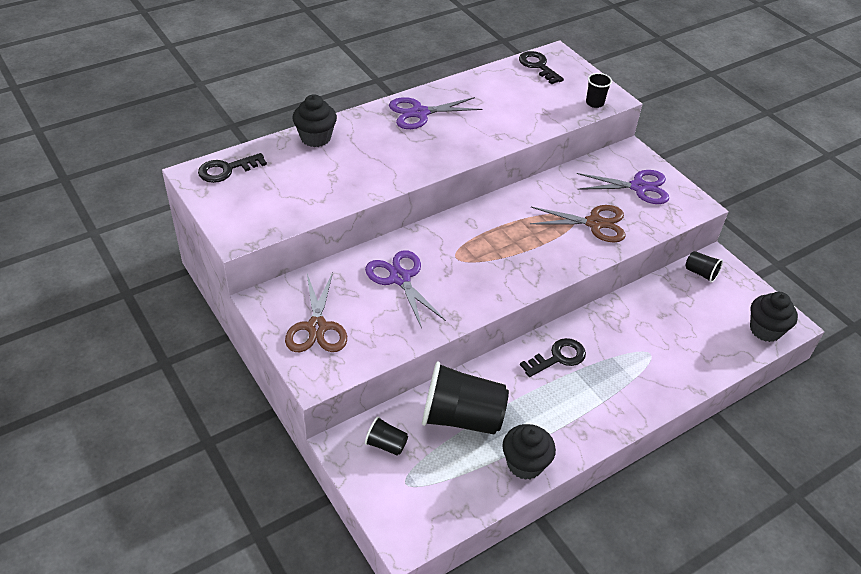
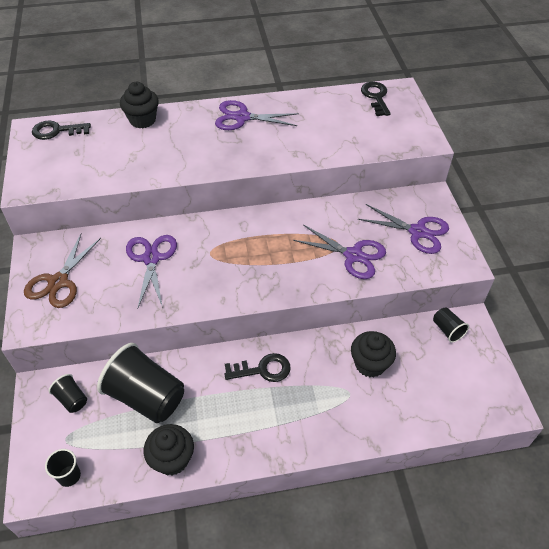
camera: 25 degrees right, 5 degrees up
(594, 103) = (406, 142): black cup -> black cup (69, 476)
(594, 223) = (353, 255): brown scissors -> purple scissors
(765, 330) = (479, 407): black cupcake -> black cupcake (370, 364)

